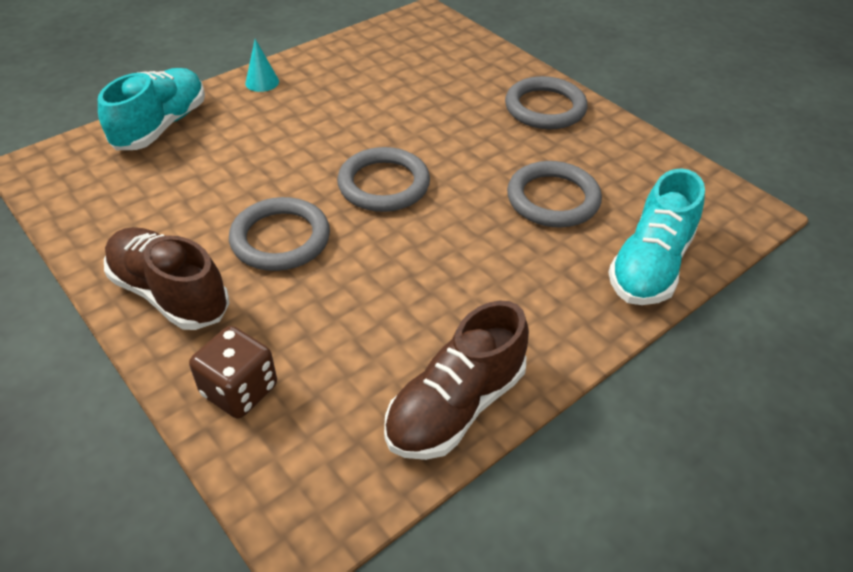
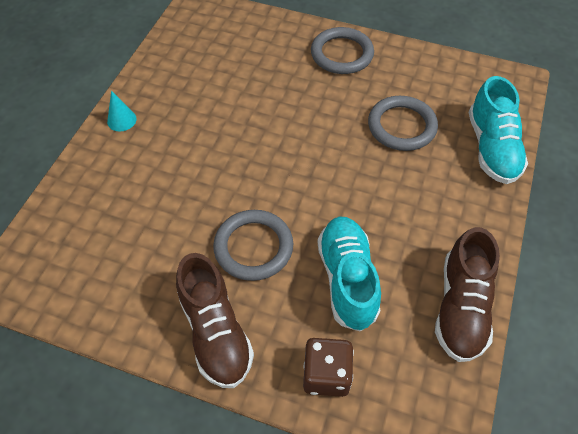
camera: 30 degrees left, 10 degrees up
(161, 126) = (76, 197): turquoise shoe -> turquoise shoe (347, 279)
(170, 294) = (215, 332): brown shoe -> brown shoe turned 120 degrees counterclockwise
(384, 184) = (286, 167): grey ring -> none

